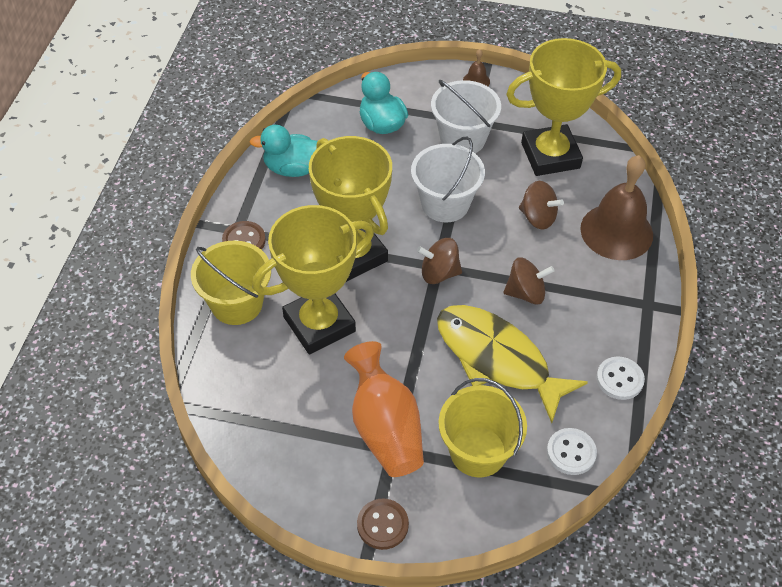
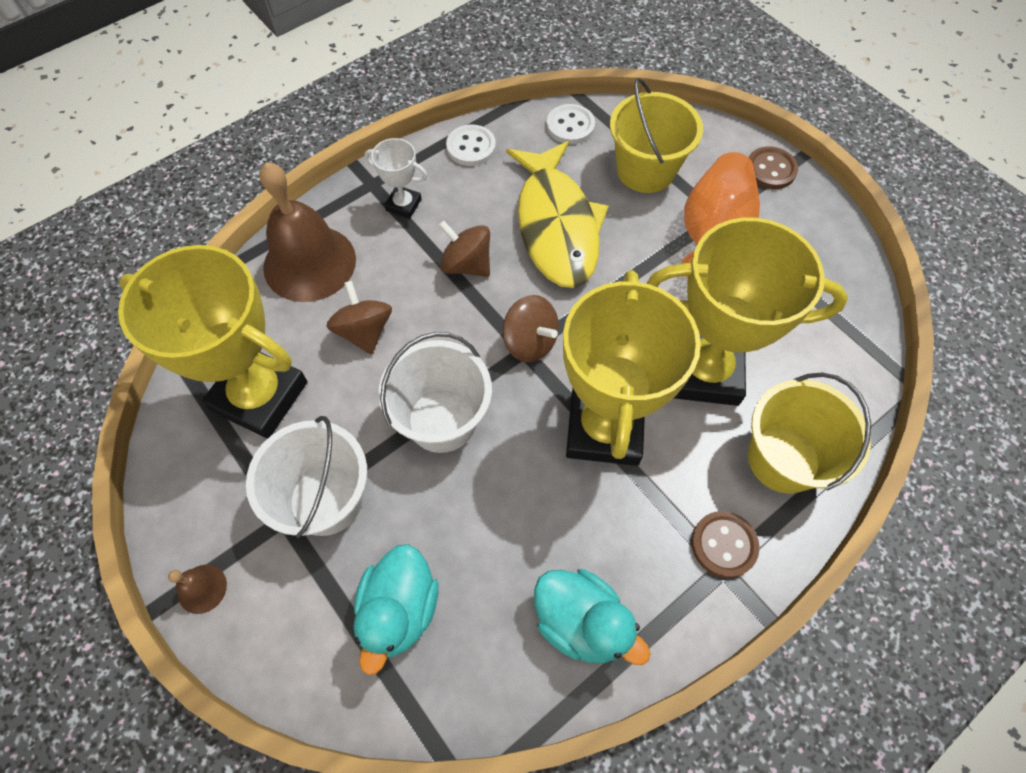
camera: 140 degrees left, 10 degrees up
(610, 304) = (403, 205): none -> white trophy

